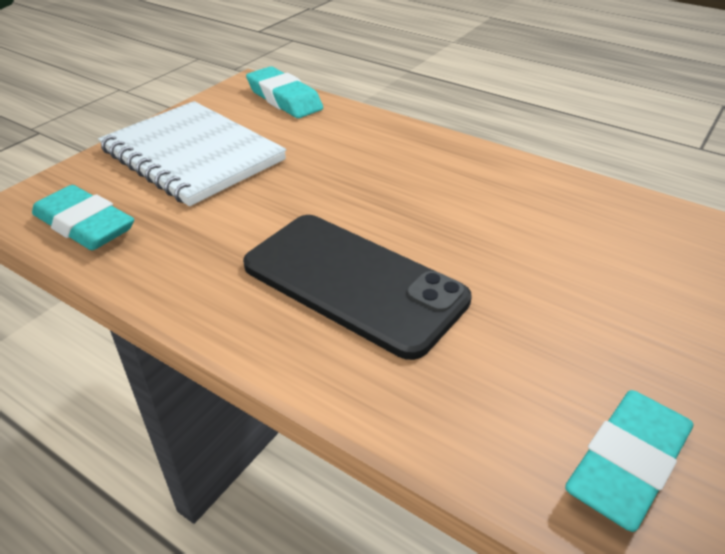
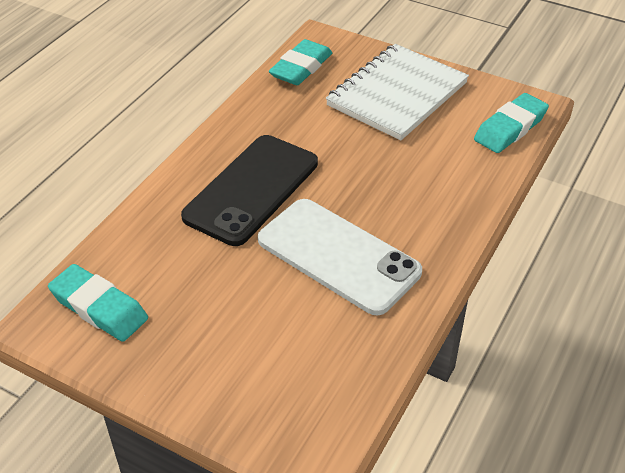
camera: 85 degrees right, 5 degrees up
(482, 217) = (338, 256): none -> white phone

